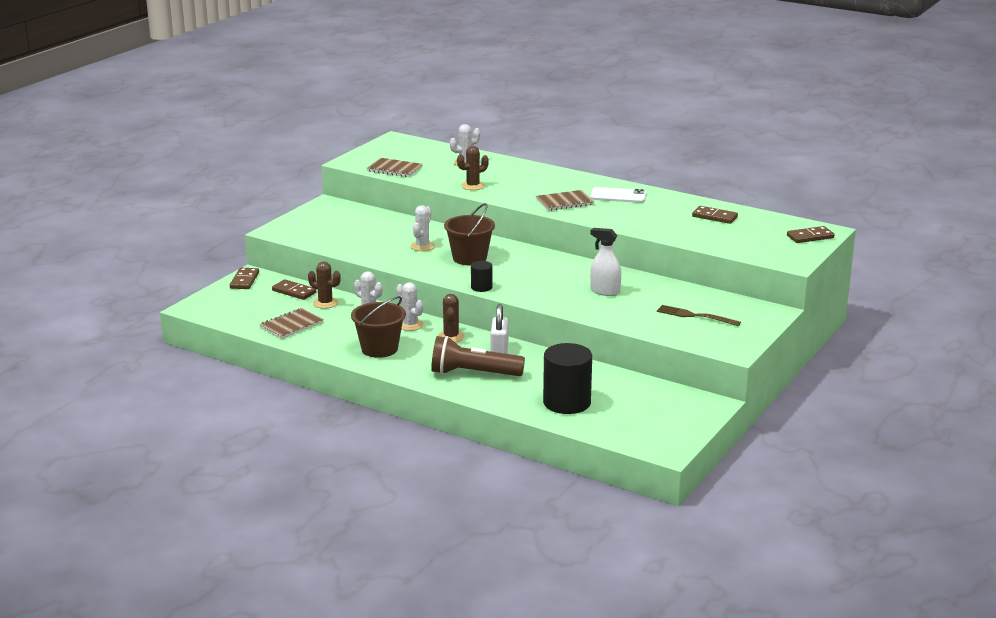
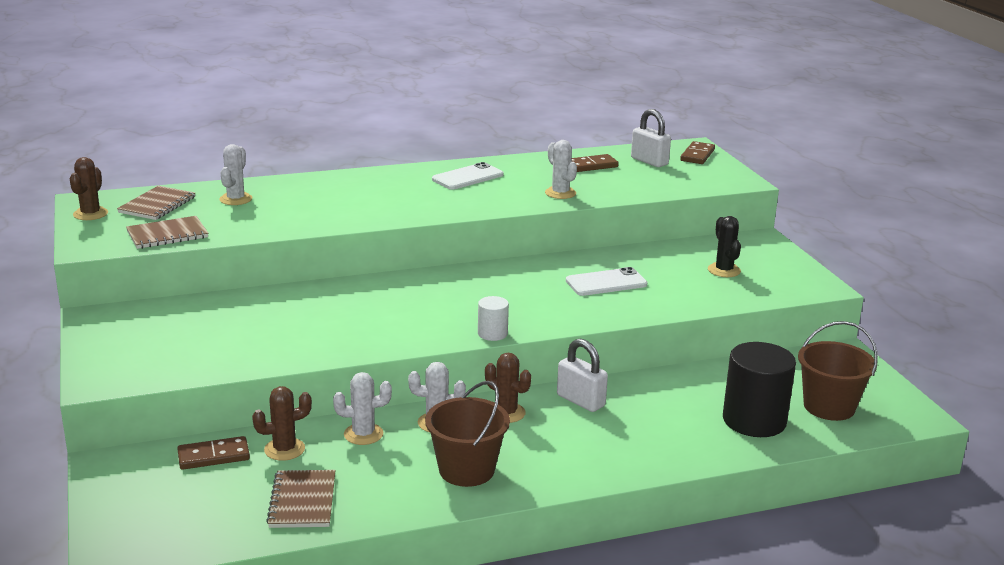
camera: 50 degrees left, 0 degrees up
(244, 280) = (112, 476): brown domino -> none
(422, 246) = (328, 318): white cactus -> white cactus (560, 193)
(469, 258) = (408, 308): brown bucket -> brown bucket (829, 407)
(473, 186) = (303, 220): brown cactus -> brown cactus (90, 214)
(473, 374) = (616, 441): brown flashlight -> none
(481, 287) = (492, 333): black cylinder -> white cylinder
(564, 202) = (435, 201): brown notebook -> brown notebook (157, 205)
(605, 291) = (606, 283): white spray bottle -> white phone
(695, 316) = (724, 270): brown fork -> black cactus
(763, 228) = (649, 161): none -> white padlock

